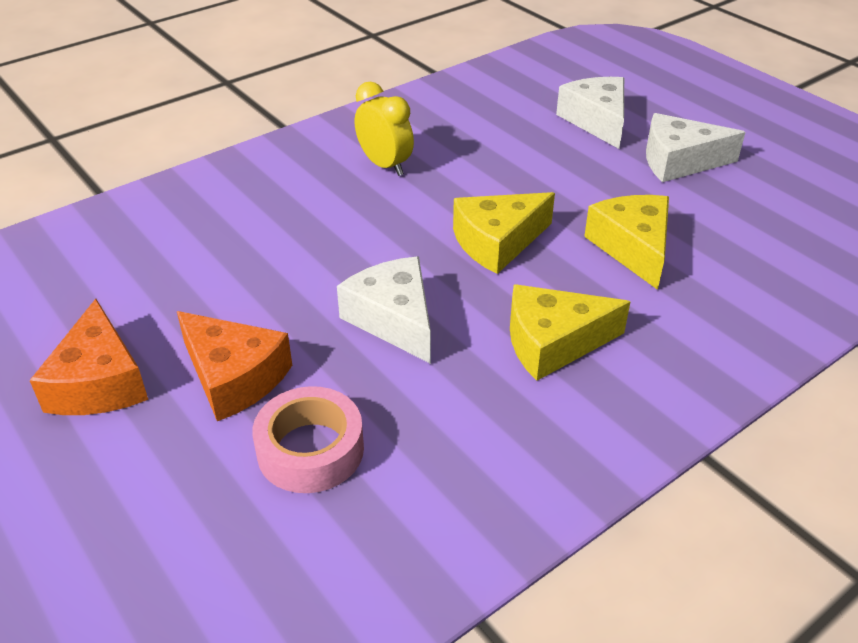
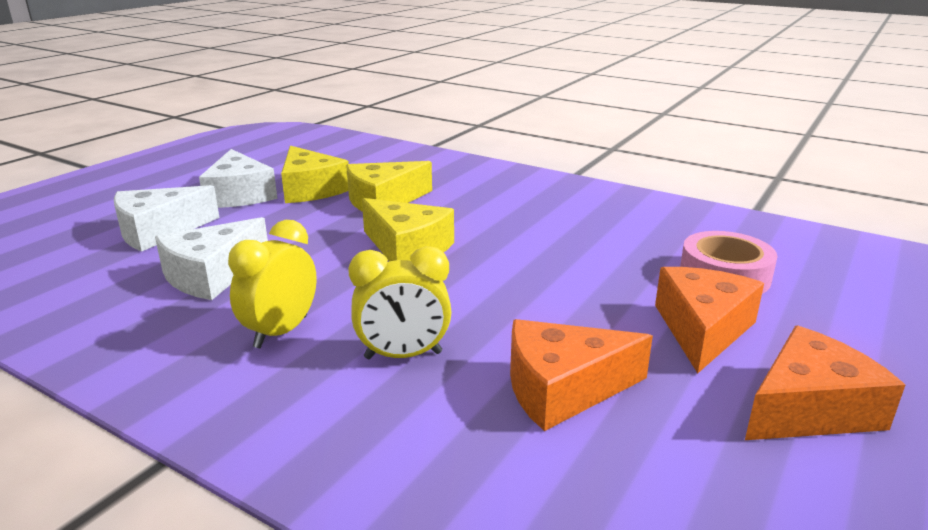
camera: 110 degrees left, 15 degrees down
(224, 268) = (562, 389): none -> orange cheese
(317, 210) = (403, 355): none -> yellow clock
(394, 319) = (552, 273): white cheese -> white cheese (212, 275)
(553, 343) = (521, 214): yellow cheese -> yellow cheese (310, 189)

